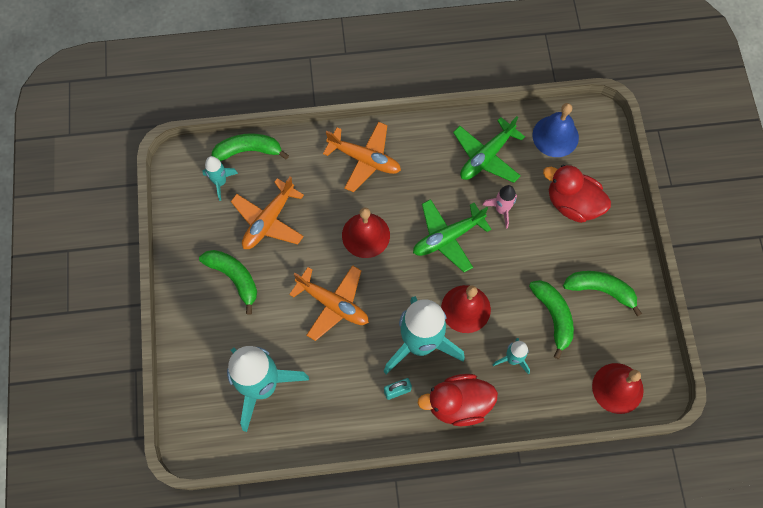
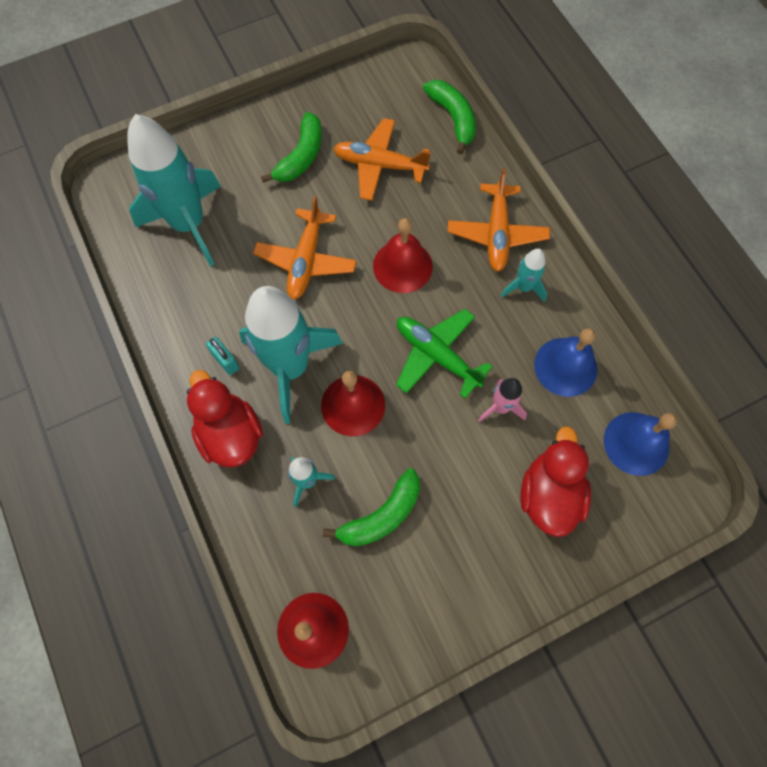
camera: 70 degrees right, 0 degrees up
(220, 182) = (404, 106): turquoise rocket -> turquoise rocket (523, 287)
(486, 156) = (565, 366): green plane -> blue bell
(600, 290) = (442, 567): green banana -> none

